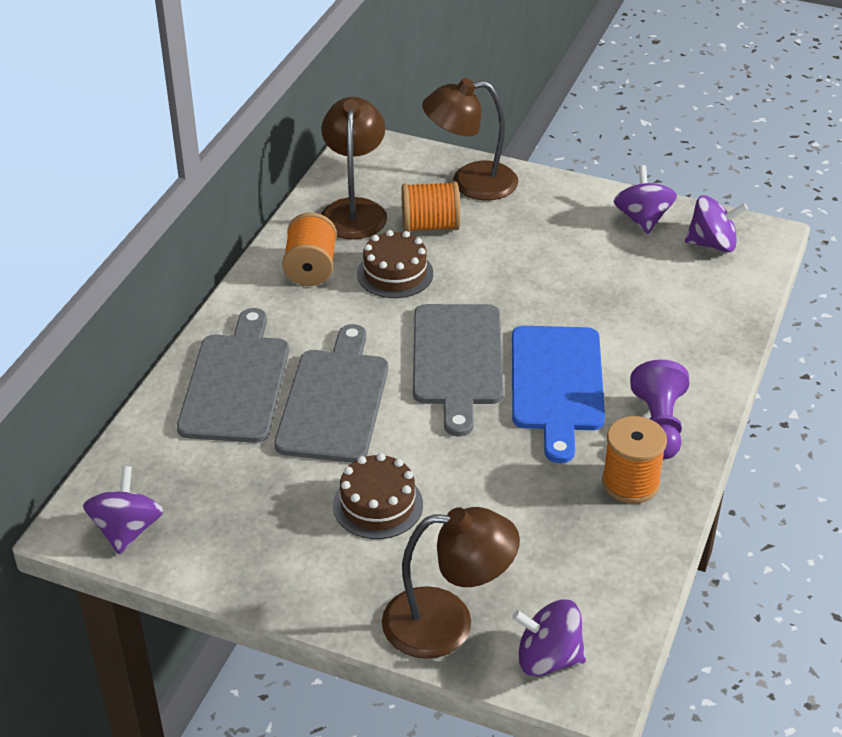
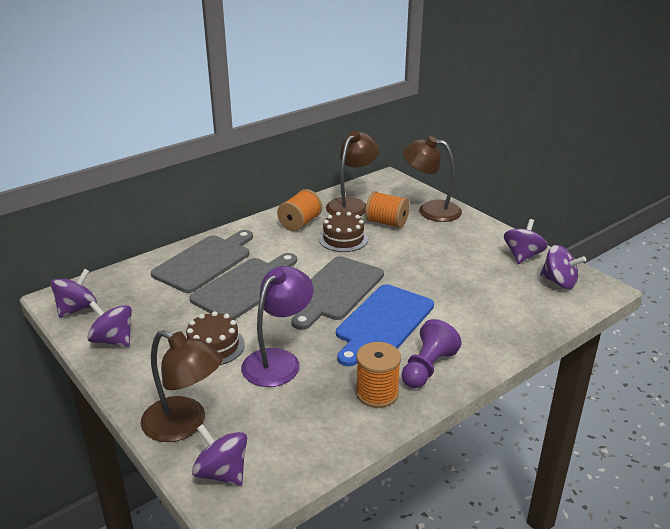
camera: 30 degrees right, 10 degrees down
(233, 554) = (113, 340): none -> purple spinning top
(478, 490) = (278, 360): none -> purple lamp

